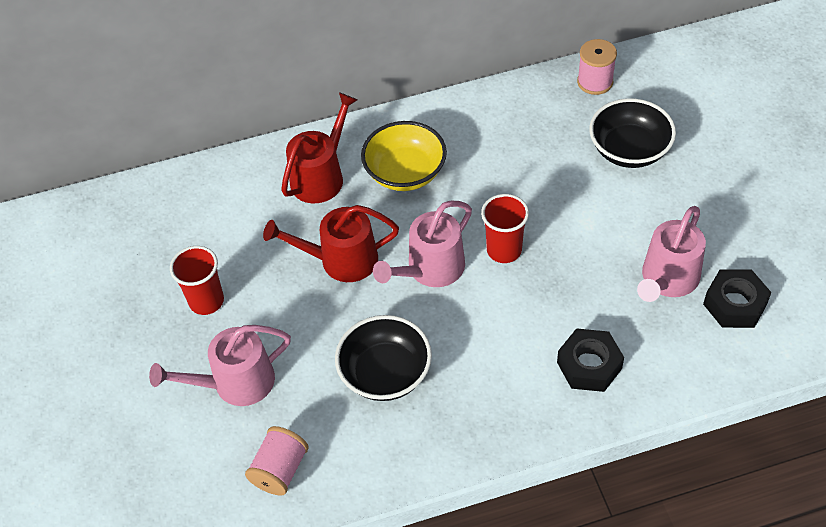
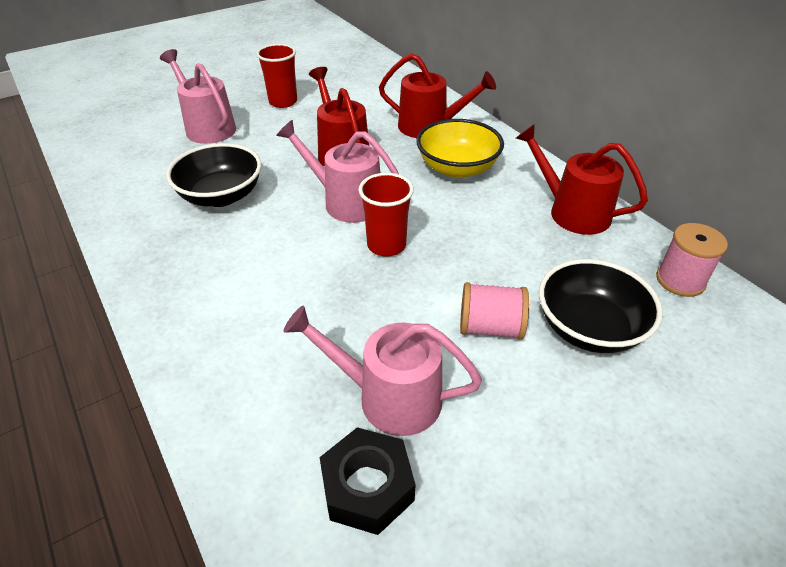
camera: 70 degrees right, 10 degrees down
(280, 470) = (124, 161): pink spool -> pink spool (490, 327)
(497, 113) = (572, 212): none -> red watering can
(589, 365) = (242, 336): black nut -> none

